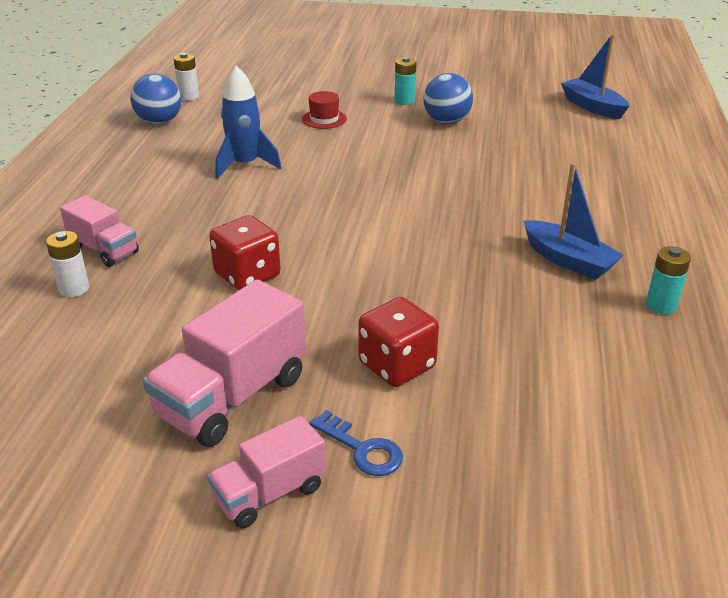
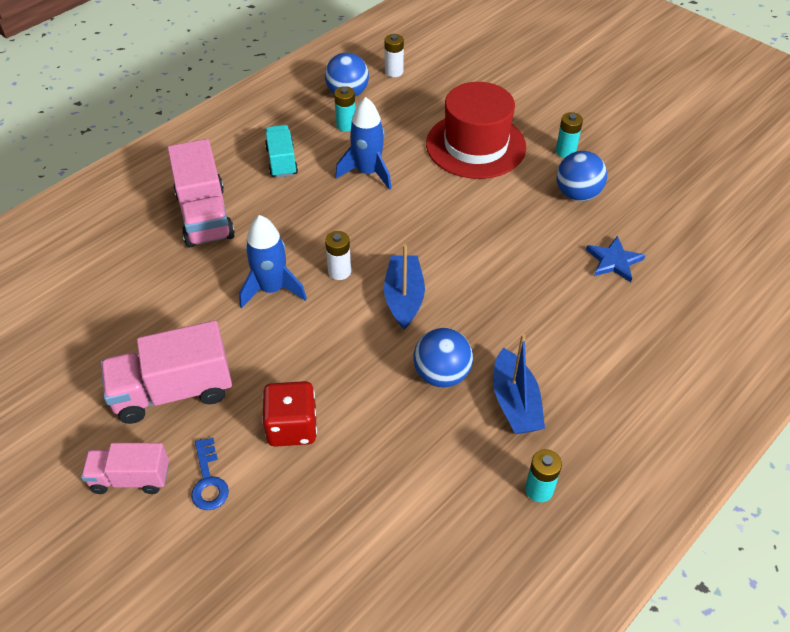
camera: 35 degrees right, 15 degrees up
(74, 289) = (160, 244): white battery -> white battery (339, 271)
(104, 250) = (205, 216): pink truck -> pink truck, size x1.64
(145, 185) = (282, 161): none -> turquoise truck
(183, 142) = (346, 125): none -> turquoise battery
(247, 275) = (272, 289): red dice -> blue rocket
(324, 119) = (475, 145): red hat -> red hat, size x2.34
(485, 268) = (441, 374): none -> blue ball
(526, 149) = (614, 261): none -> blue star
(592, 107) = (739, 236): blue boat -> blue boat (404, 298)

